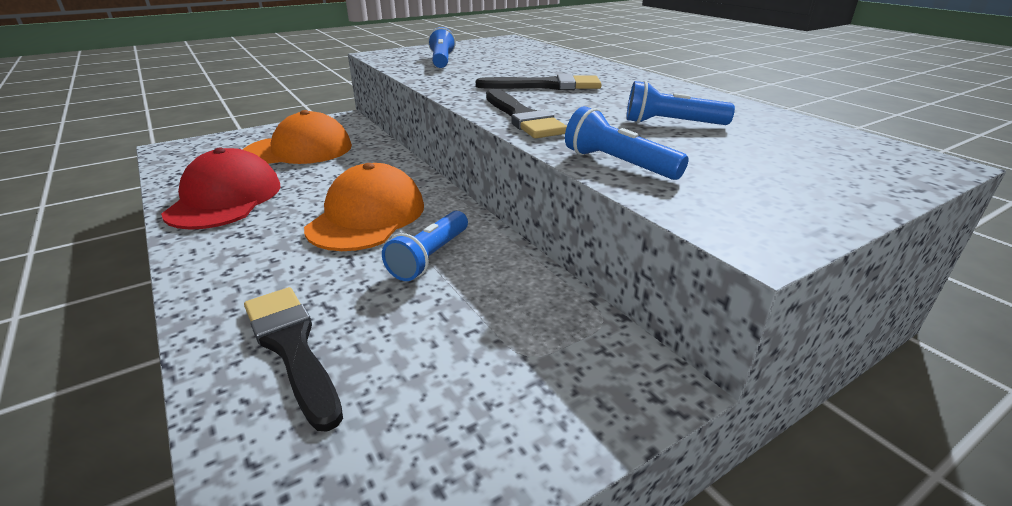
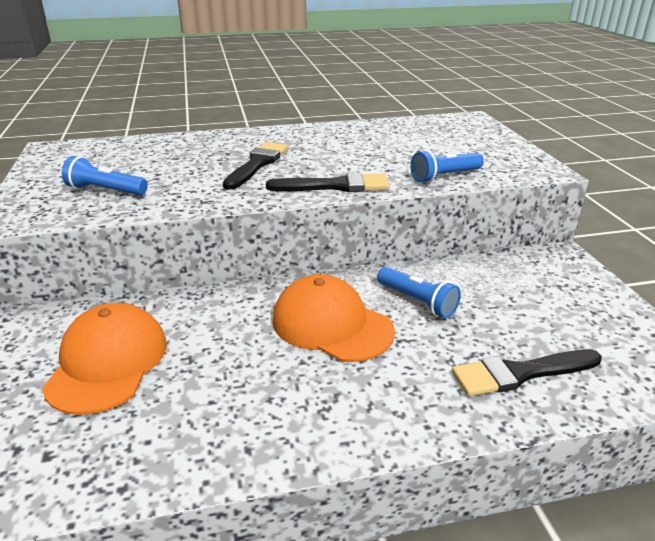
camera: 70 degrees left, 0 degrees up
(225, 199) = (223, 425): red cap -> none
(671, 123) = (382, 148): blue flashlight -> none

